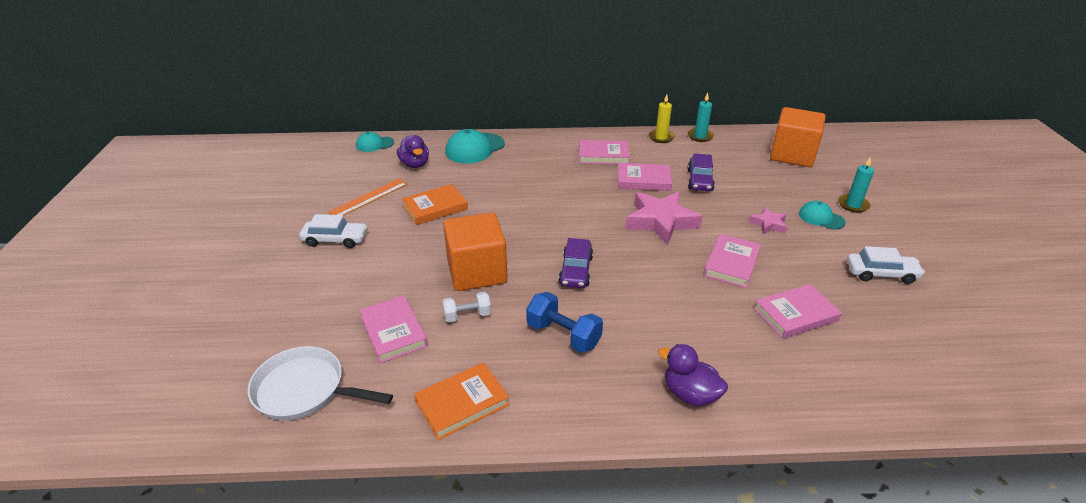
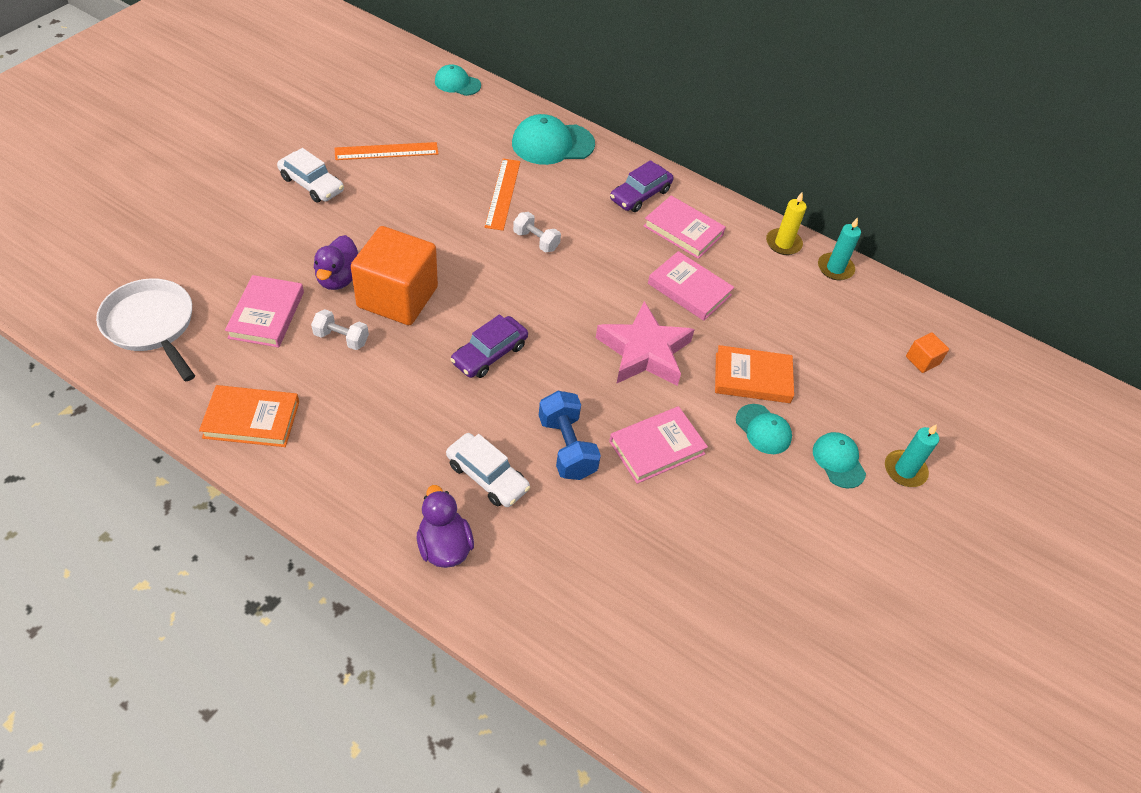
camera: 30 degrees right, 15 degrees up
(415, 164) = (470, 132): purple duck -> purple duck (339, 278)
(435, 207) = (435, 199): orange book -> orange book (752, 378)
(476, 185) = (503, 193): none -> orange ruler
(527, 199) = (536, 241): none -> white dumbbell
(563, 335) = (401, 413): blue dumbbell -> blue dumbbell (567, 447)
(699, 180) = (755, 327): purple car -> purple car (640, 195)
(768, 224) = (763, 429): pink star -> turquoise cap
(792, 155) = (922, 360): orange cube -> orange cube, size x0.41
(795, 314) = (649, 545): pink book -> none
(881, 273) = (813, 568): white car -> white car (487, 476)

